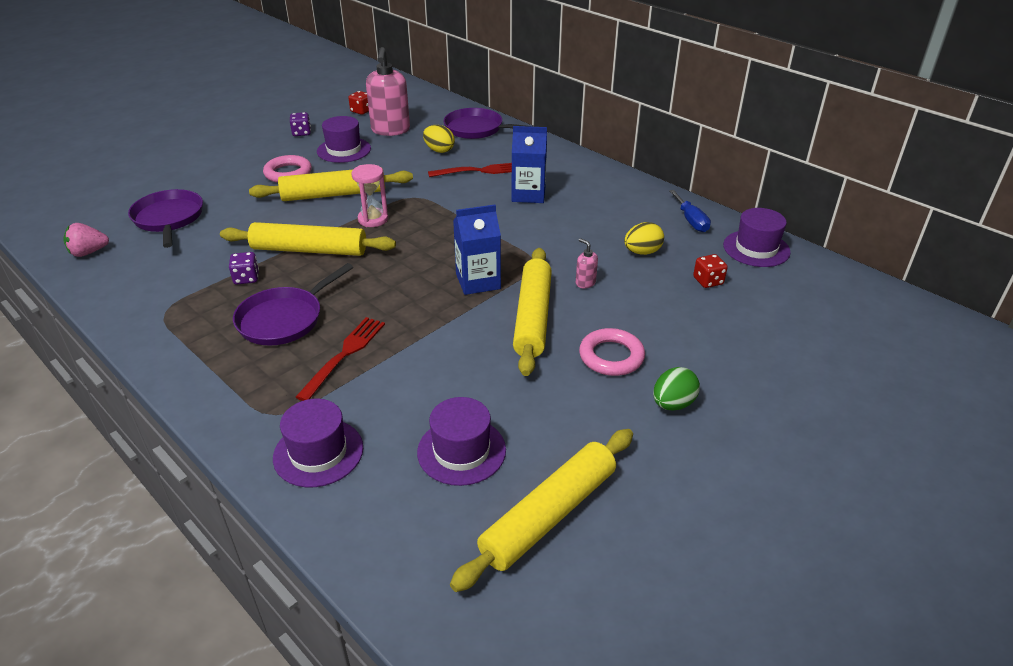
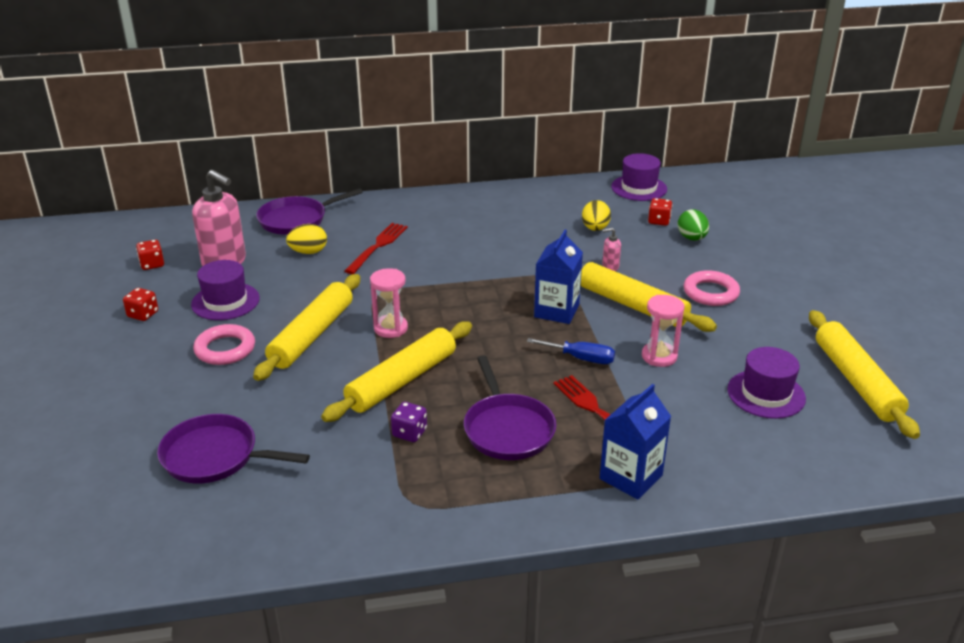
camera: 55 degrees left, 5 degrees down
(89, 252) = (215, 536): pink strawberry -> none
(301, 133) = (143, 314): purple dice -> red dice
(318, 452) = (717, 464): purple hat -> none
(462, 361) = (659, 356): none -> pink hourglass
(528, 194) = (450, 240): blue carton -> blue carton (631, 477)
(673, 404) = (781, 291): green egg -> green egg (692, 238)
(691, 221) = (576, 194): blue screwdriver -> blue screwdriver (581, 358)

